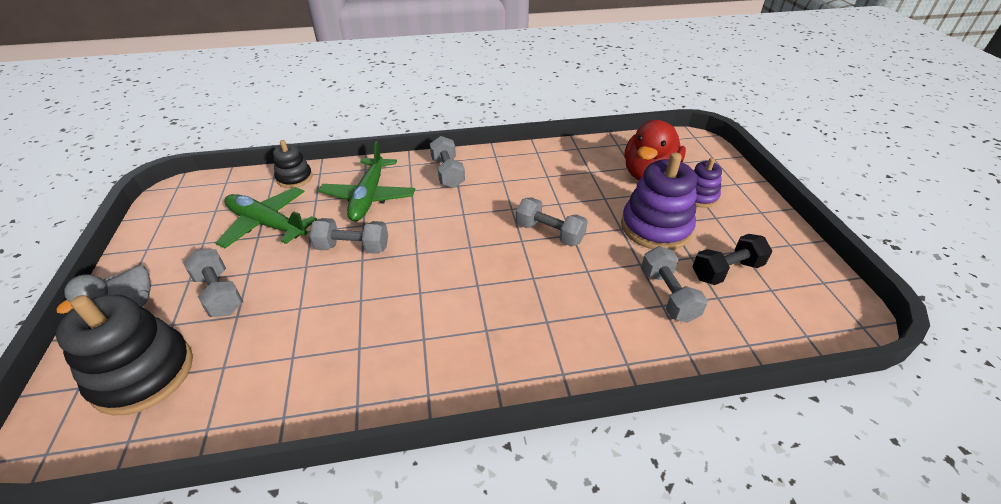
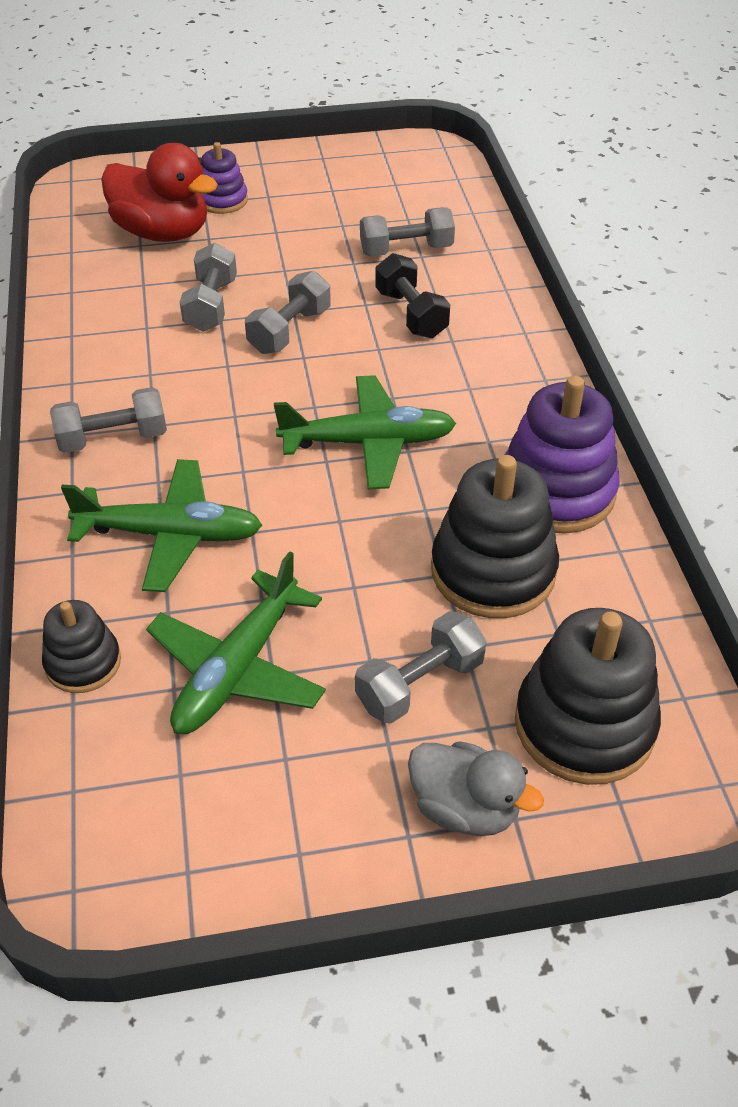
camera: 90 degrees left, 5 degrees up
(292, 333) = (493, 571): none -> black stacking toy
(353, 247) = (311, 535): grey dumbbell -> grey dumbbell (211, 305)
(430, 272) = (368, 442): none -> green plane
(655, 227) = (284, 242): purple stacking toy -> purple stacking toy (556, 491)
(726, 271) = (366, 206): black dumbbell -> black dumbbell (411, 314)

